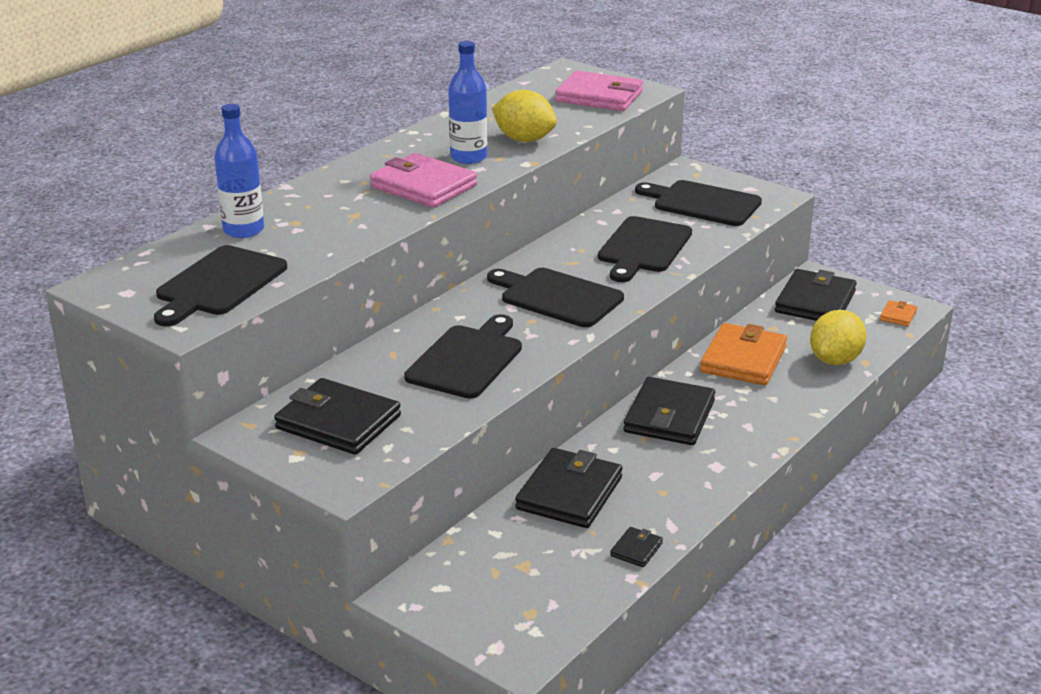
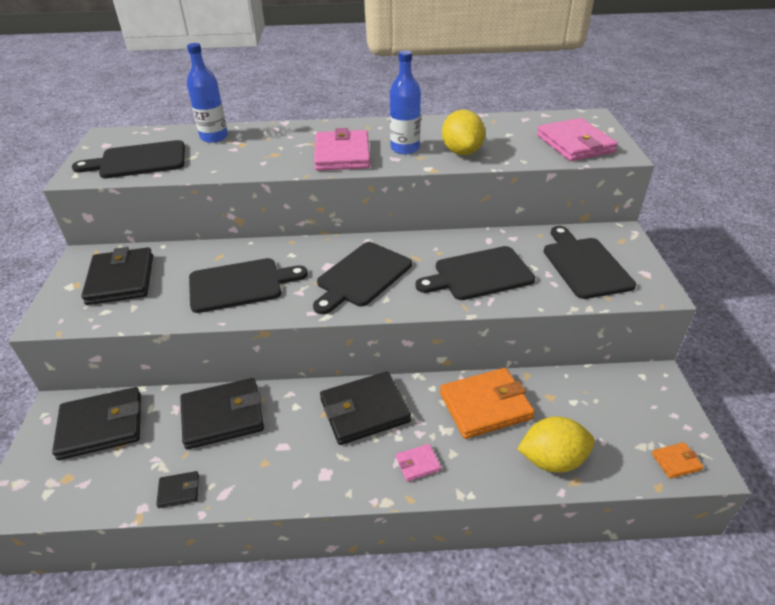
camera: 50 degrees right, 10 degrees up
(557, 297) = (362, 276): black cutting board -> black cutting board turned 135 degrees counterclockwise
(763, 418) = (418, 464): none -> pink wallet
(815, 302) = (620, 398): black wallet -> black wallet (101, 426)

